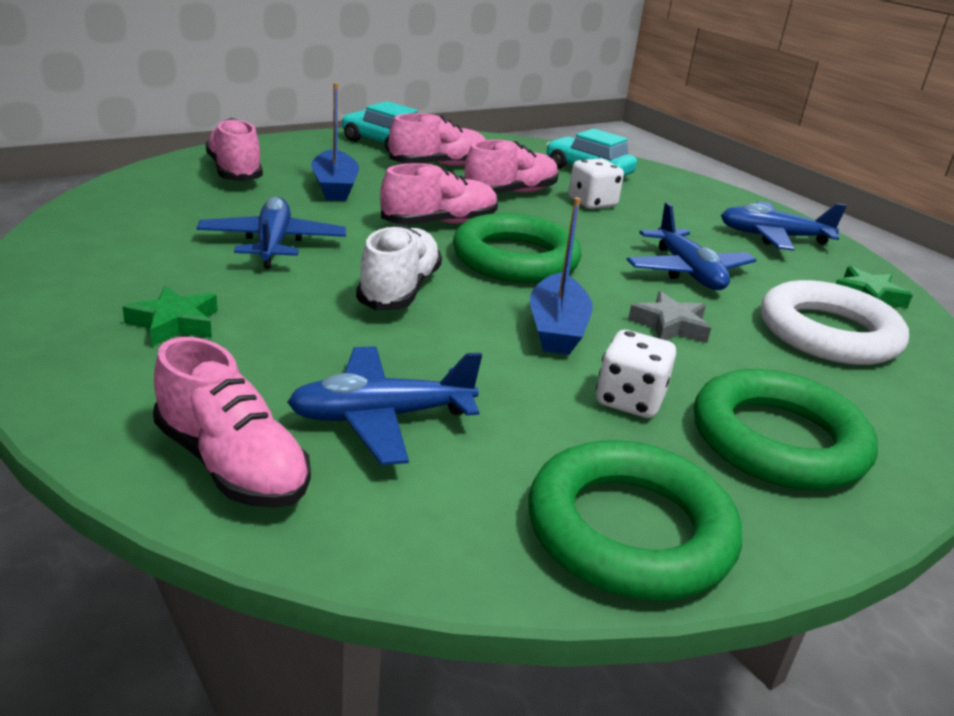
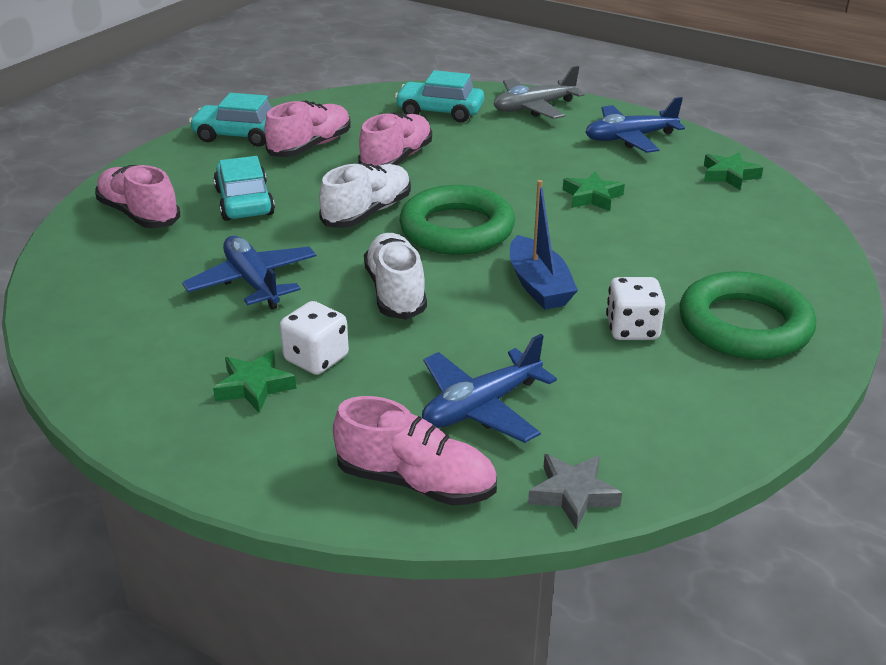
camera: 20 degrees left, 5 degrees up
(335, 187) = (244, 202): blue boat -> turquoise car
(439, 223) = (367, 212): pink shoe -> white shoe
(592, 203) = (470, 148): white dice -> white dice (316, 358)
(629, 530) = (700, 426): green ring -> none
(670, 325) = (614, 253): grey star -> grey star (573, 494)
(687, 190) = (534, 108): none -> grey plane
(687, 272) = (592, 197): blue plane -> green star
(828, 333) = (723, 221): white ring -> none

